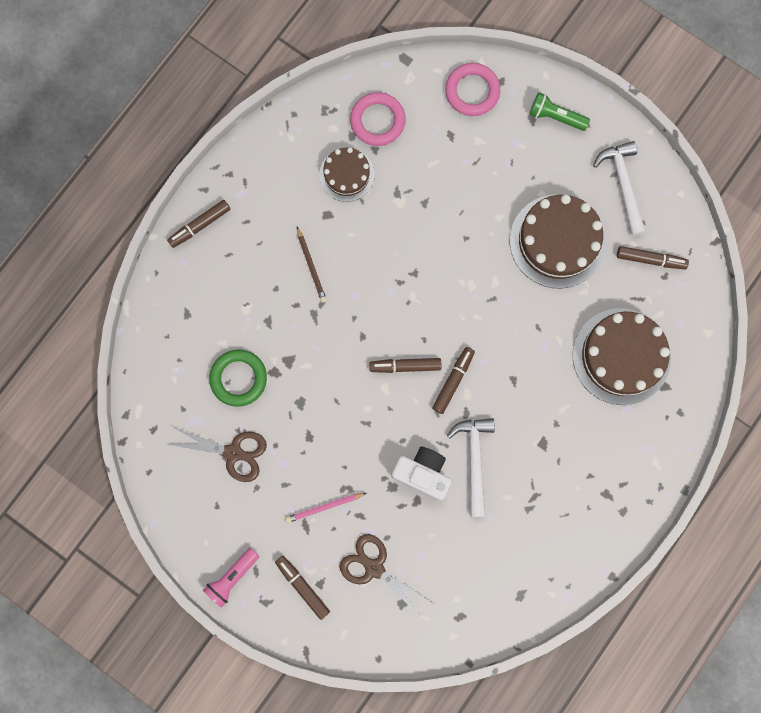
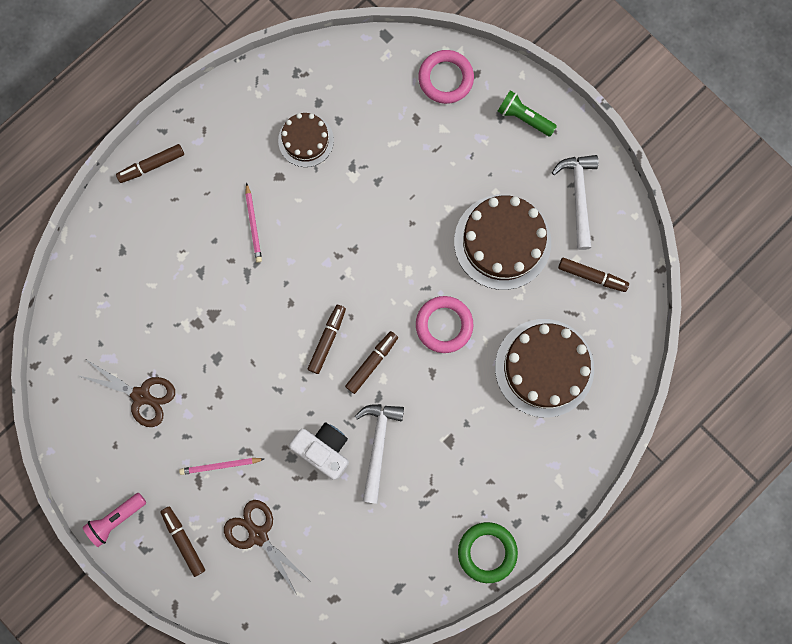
camera: 10 degrees right, 0 degrees up
(238, 378) = (160, 323): green ring -> green ring (487, 552)
(311, 266) = (253, 225): brown pencil -> pink pencil
(377, 121) = (346, 92): pink ring -> pink ring (444, 325)
(405, 366) = (327, 340): brown marker -> brown marker turned 105 degrees clockwise

